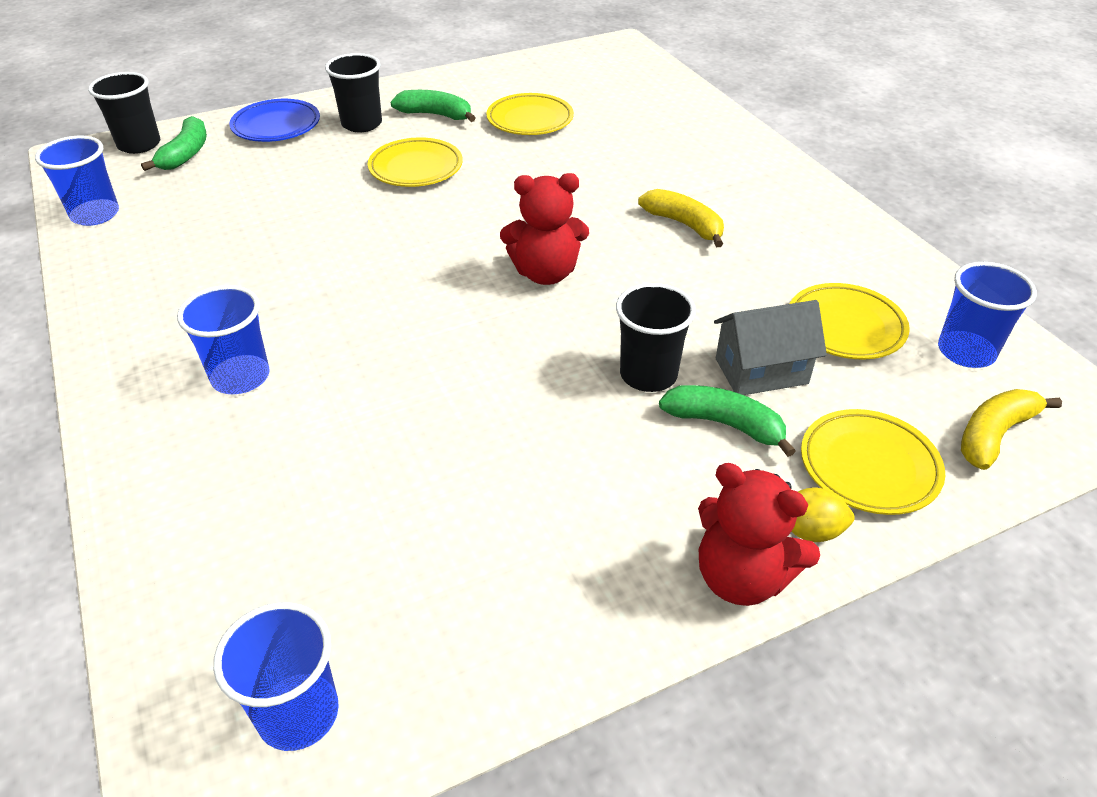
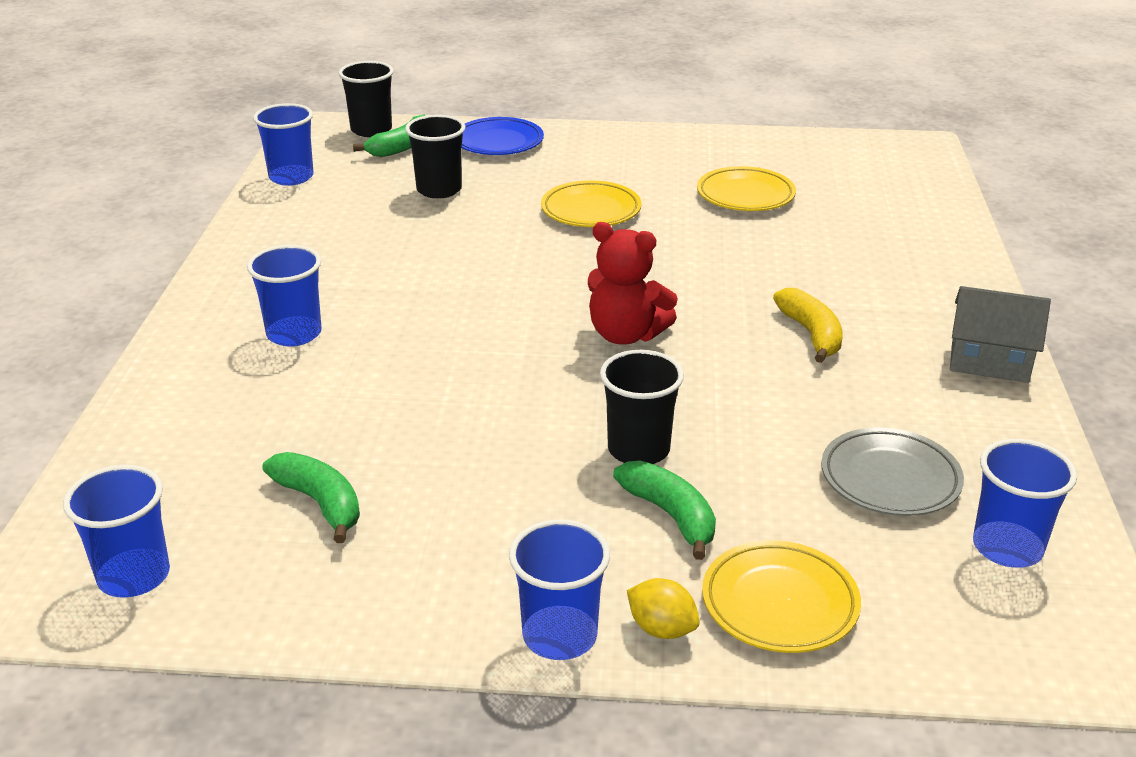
camera: 30 degrees right, 10 degrees down
(362, 124) = (576, 159): black cup -> black cup (439, 190)
(436, 115) = (654, 168): green banana -> green banana (320, 503)
(741, 577) = (559, 636): red teddy bear -> blue cup
(761, 371) = (755, 485): grey house -> grey house (989, 362)
(845, 327) = (890, 479): yellow plate -> grey plate
(994, 434) = (952, 630): yellow banana -> none

